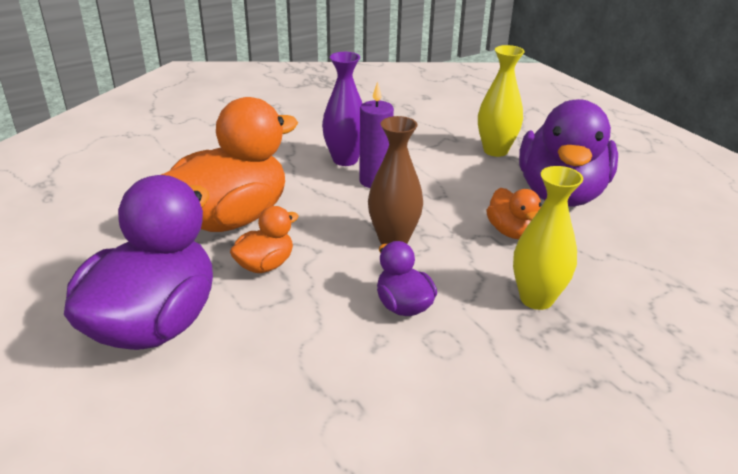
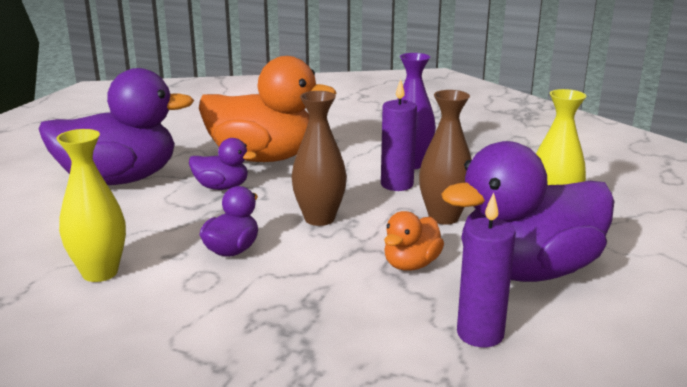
camera: 55 degrees right, 10 degrees down
(265, 265) = (222, 187): orange duck -> purple duck
(453, 187) = (443, 217): none -> brown vase
(536, 298) = (316, 306): yellow vase -> yellow vase (100, 273)
(625, 247) = (480, 334): none -> purple candle

